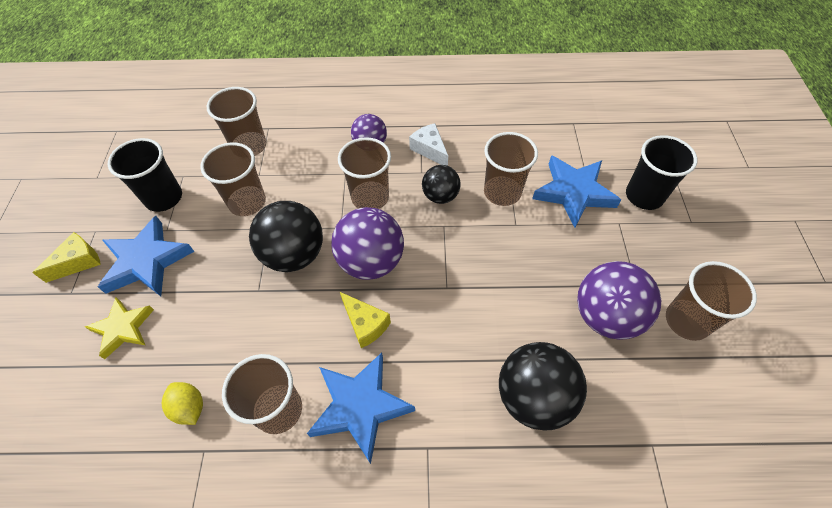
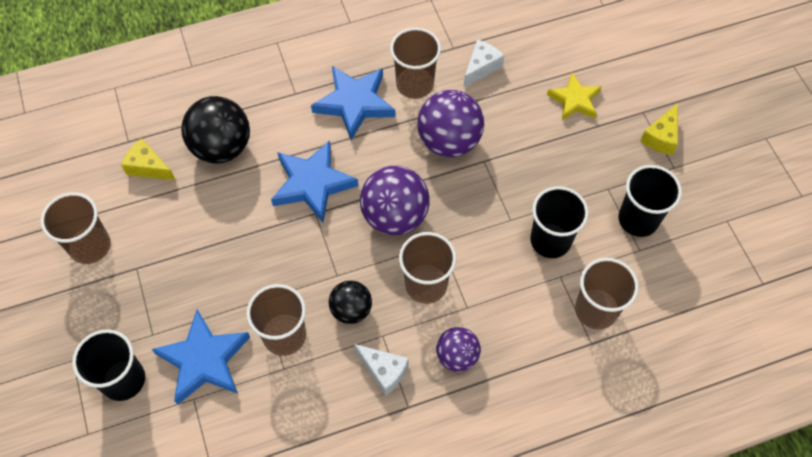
camera: 160 degrees right, 5 degrees up
(146, 261) = (601, 155): blue star -> blue star (312, 183)
(189, 408) = (481, 67): yellow lemon -> white cheese
(247, 202) = (550, 240): brown cup -> black cup
(294, 255) = (470, 201): black ball -> none
(365, 324) = (376, 161): yellow cheese -> yellow cheese (148, 167)
(606, 316) = (165, 229): purple ball -> purple ball (449, 141)

